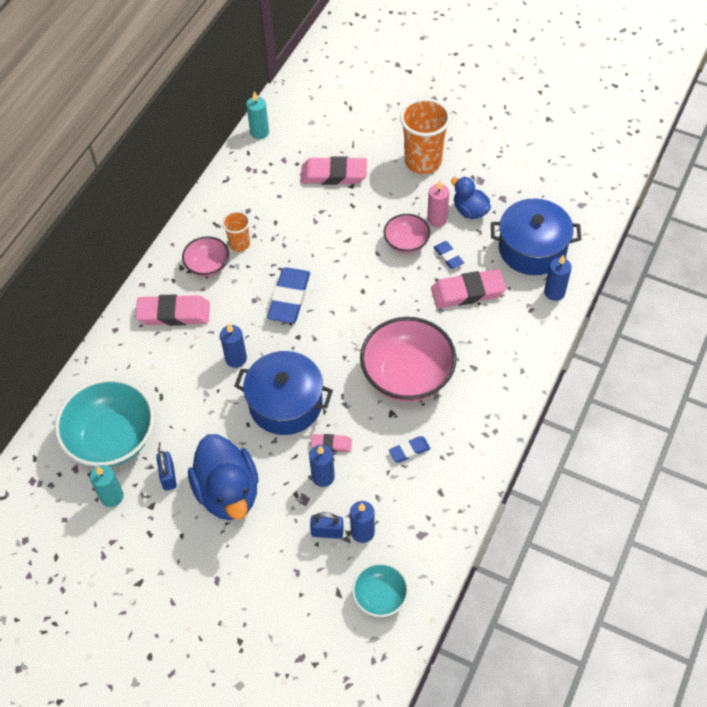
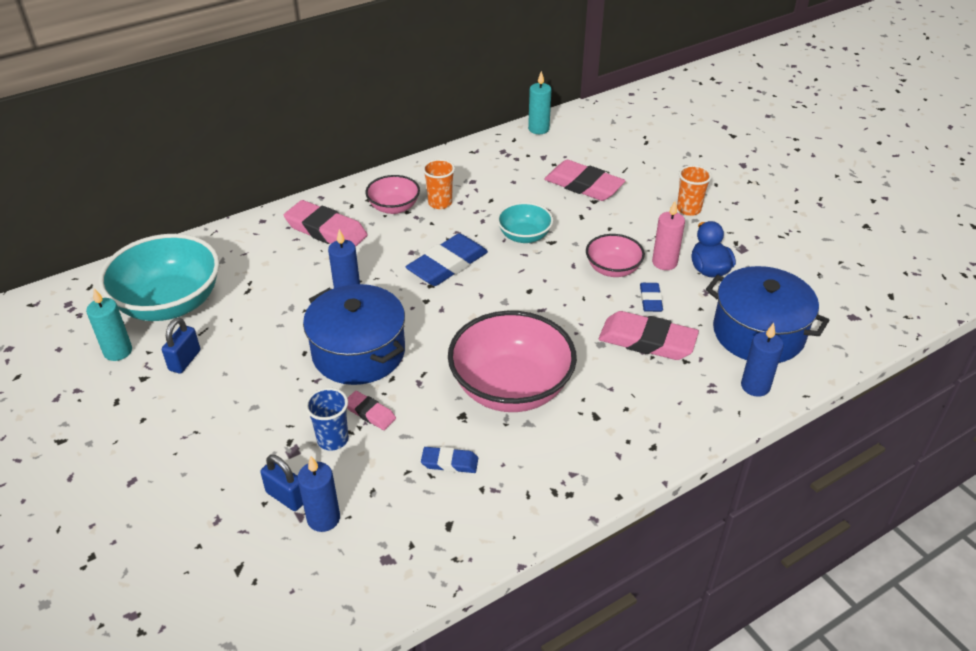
camera: 30 degrees right, 15 degrees down
(228, 492) = (225, 403): blue duck -> none
(323, 477) = (333, 439): blue candle -> blue cup
(380, 596) = (280, 600): turquoise bowl -> turquoise bowl (524, 236)
(423, 161) = (688, 209): orange cup -> orange cup, size x0.54

